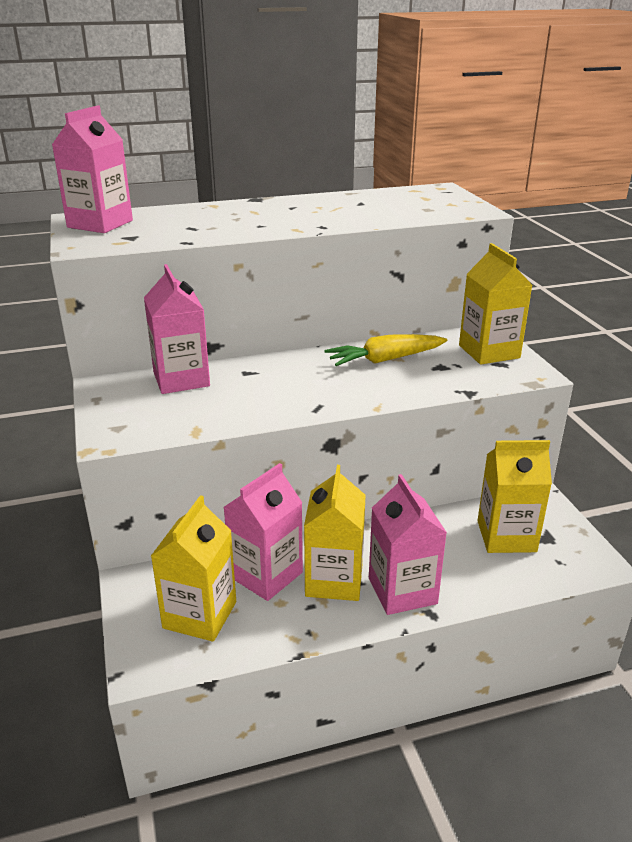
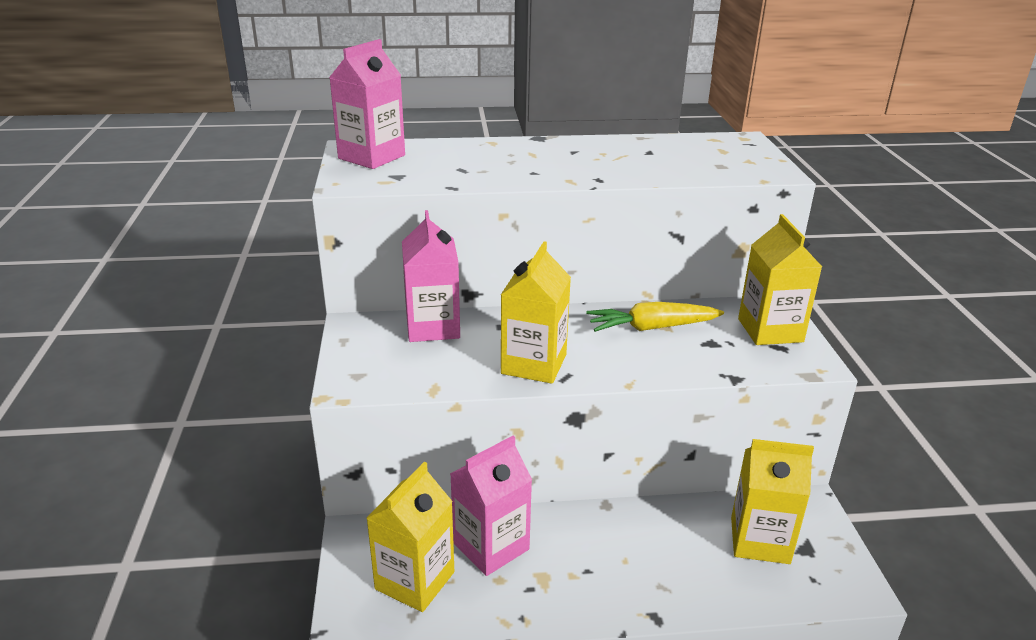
camera: 10 degrees right, 0 degrees up
(334, 580) = (560, 563): yellow carton -> yellow carton (534, 364)
(402, 591) = (630, 586): pink carton -> none

